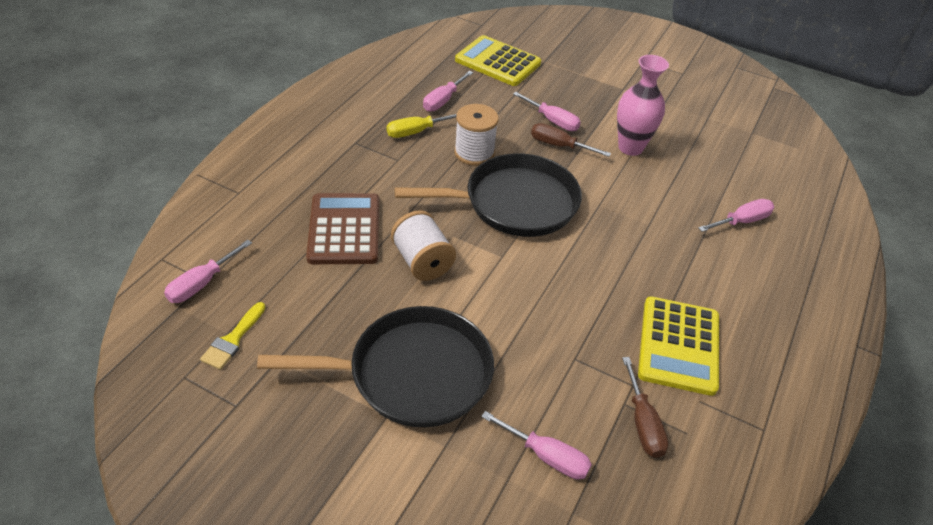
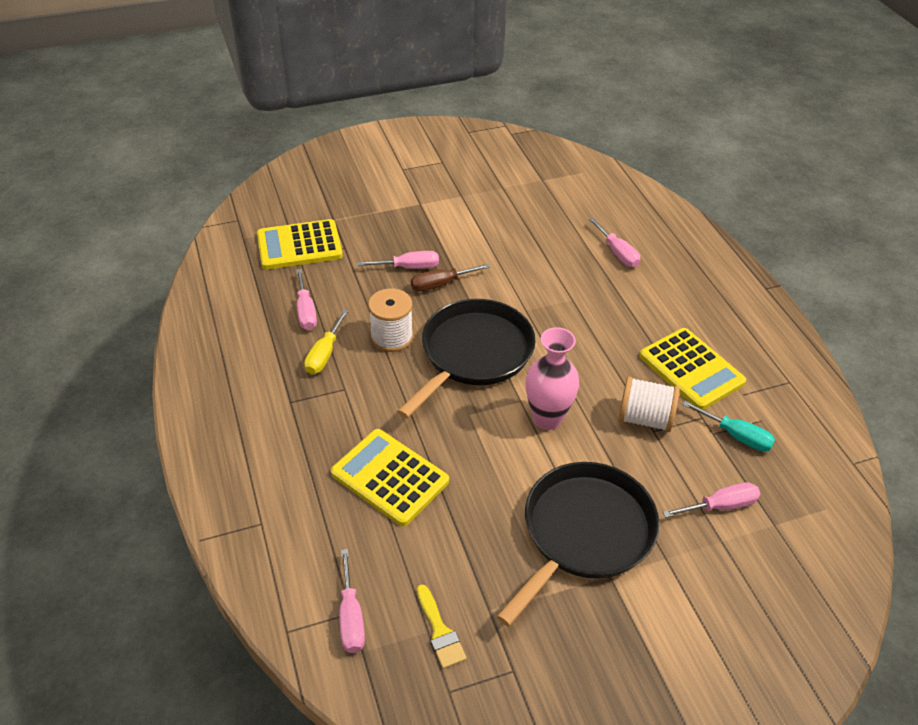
camera: 45 degrees left, 0 degrees up
(344, 229) = (390, 477): brown calculator -> yellow calculator
(422, 261) = (478, 451): white spool -> white spool (645, 419)
(630, 147) = (487, 249): pink vase -> pink vase (547, 418)
(642, 423) = (736, 436): brown screwdriver -> turquoise screwdriver
(741, 221) = (617, 253): pink screwdriver -> pink screwdriver turned 135 degrees clockwise

